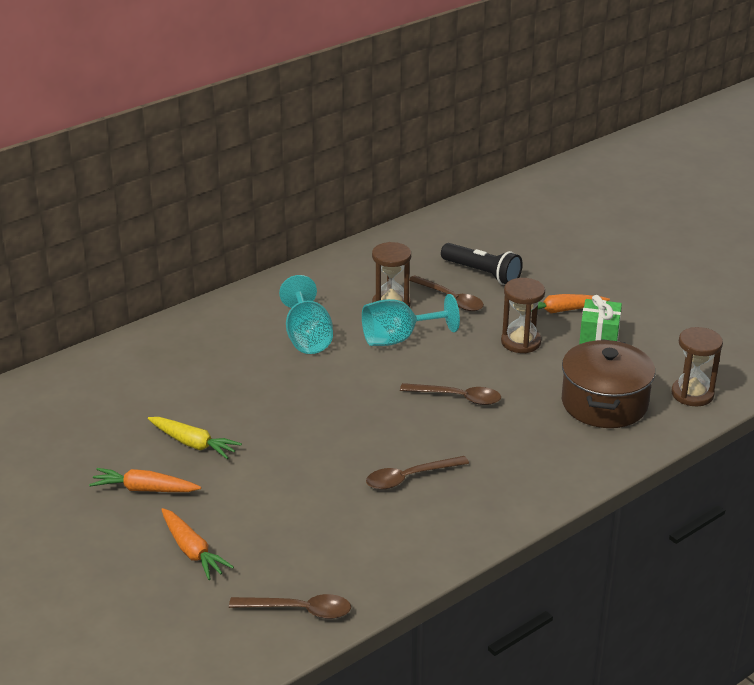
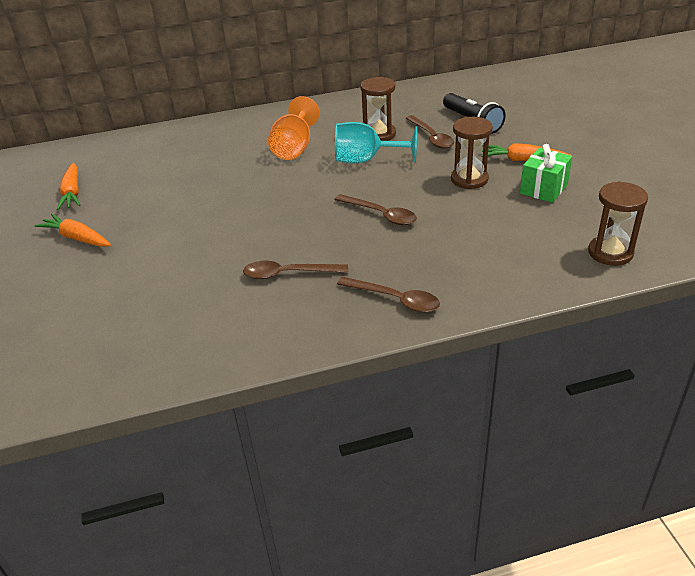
camera: 25 degrees right, 5 degrees up
(192, 551) = (65, 296): orange carrot -> orange carrot (72, 193)
(193, 444) = (143, 211): yellow carrot -> none
(299, 610) = (100, 371): brown spoon -> brown spoon (395, 299)
(307, 337) = (294, 148): turquoise goblet -> orange goblet
(604, 403) = (514, 244): brown pot -> none

